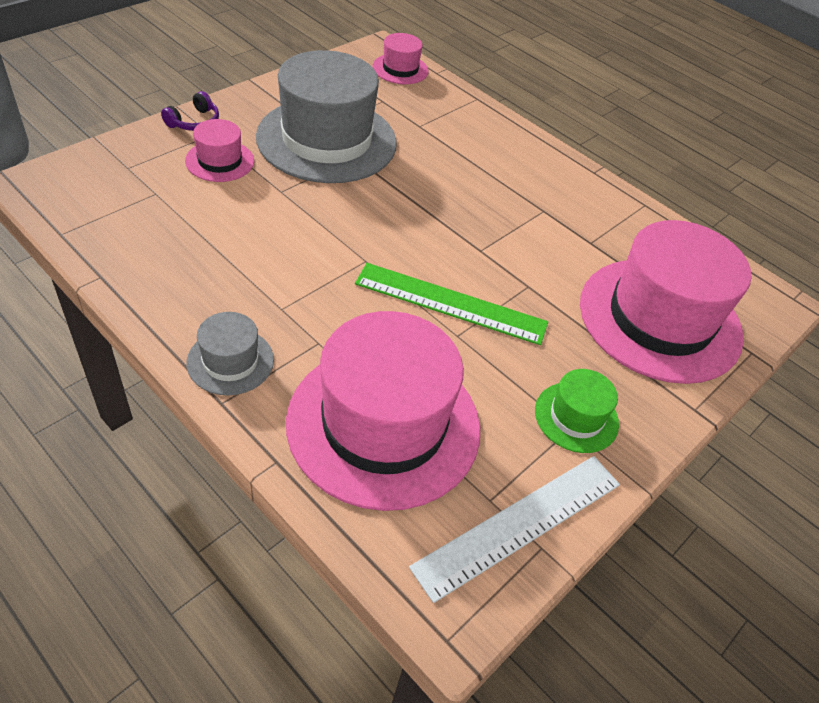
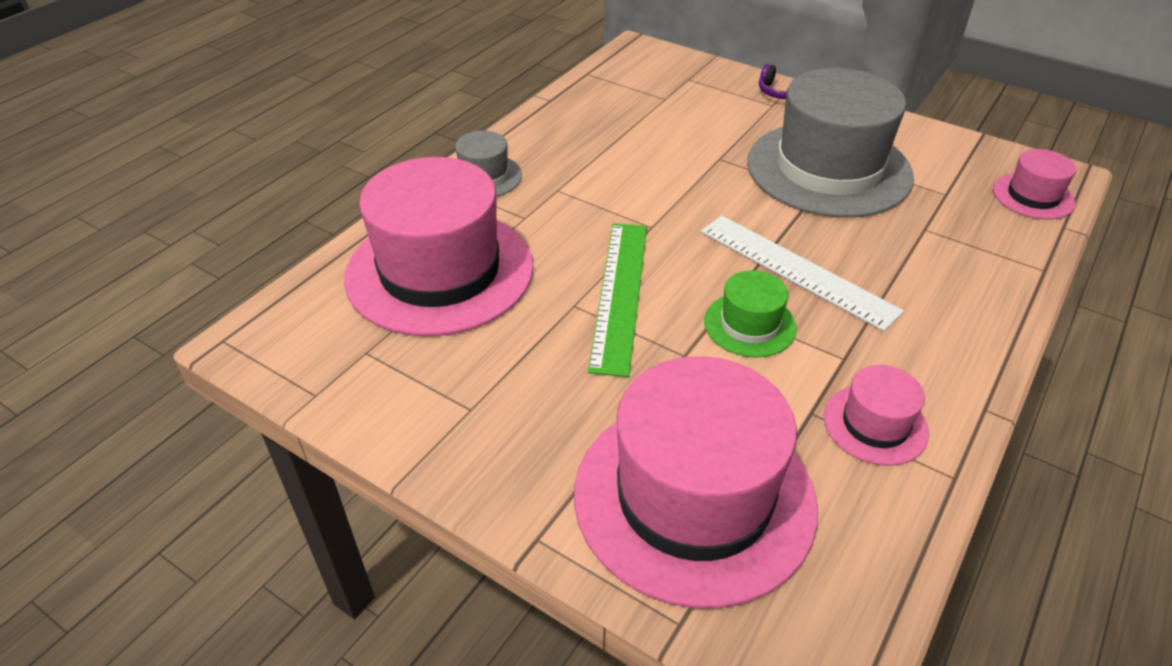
camera: 85 degrees right, 5 degrees down
(220, 161) = (736, 117): pink hat -> pink hat (875, 424)
(519, 524) = (340, 376): white ruler -> white ruler (796, 270)
(576, 417) = (488, 413): green hat -> green hat (749, 324)

